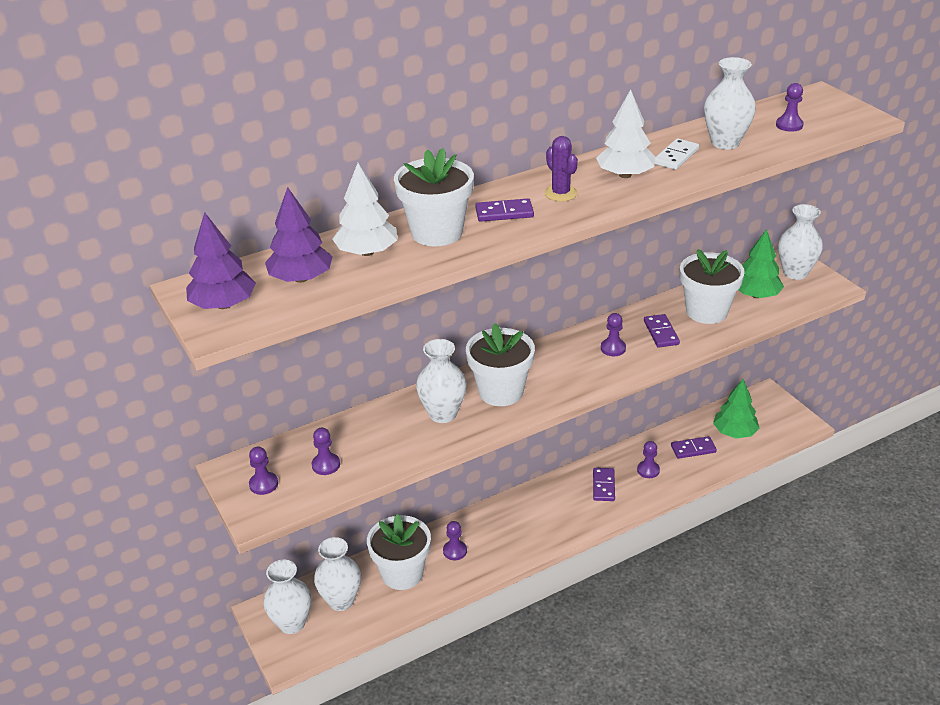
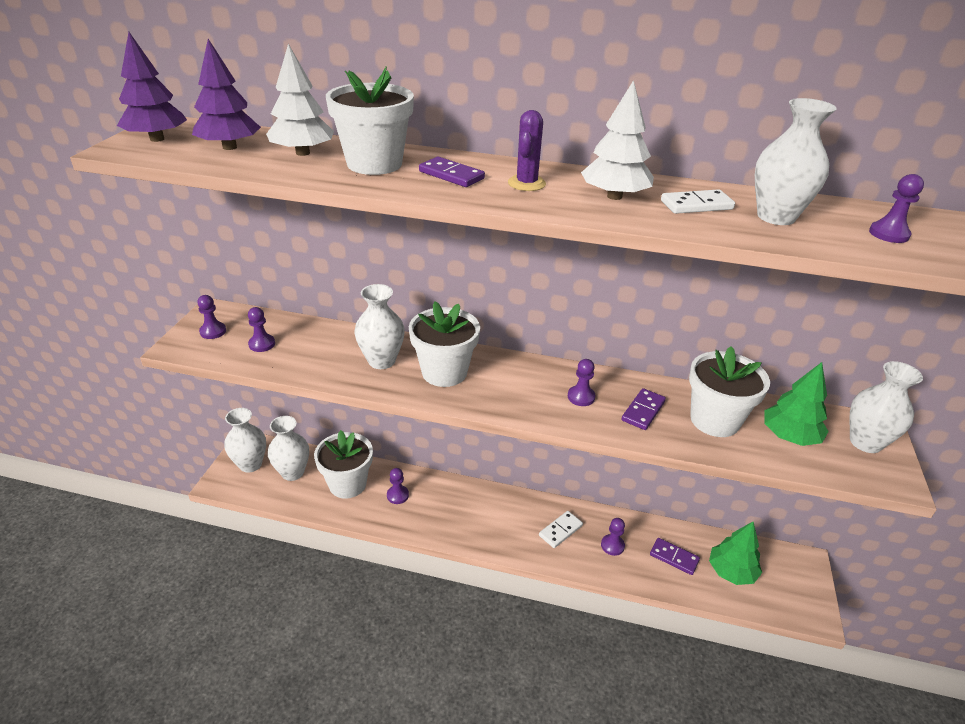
camera: 40 degrees right, 0 degrees up
(603, 486) = (560, 530): purple domino -> white domino

